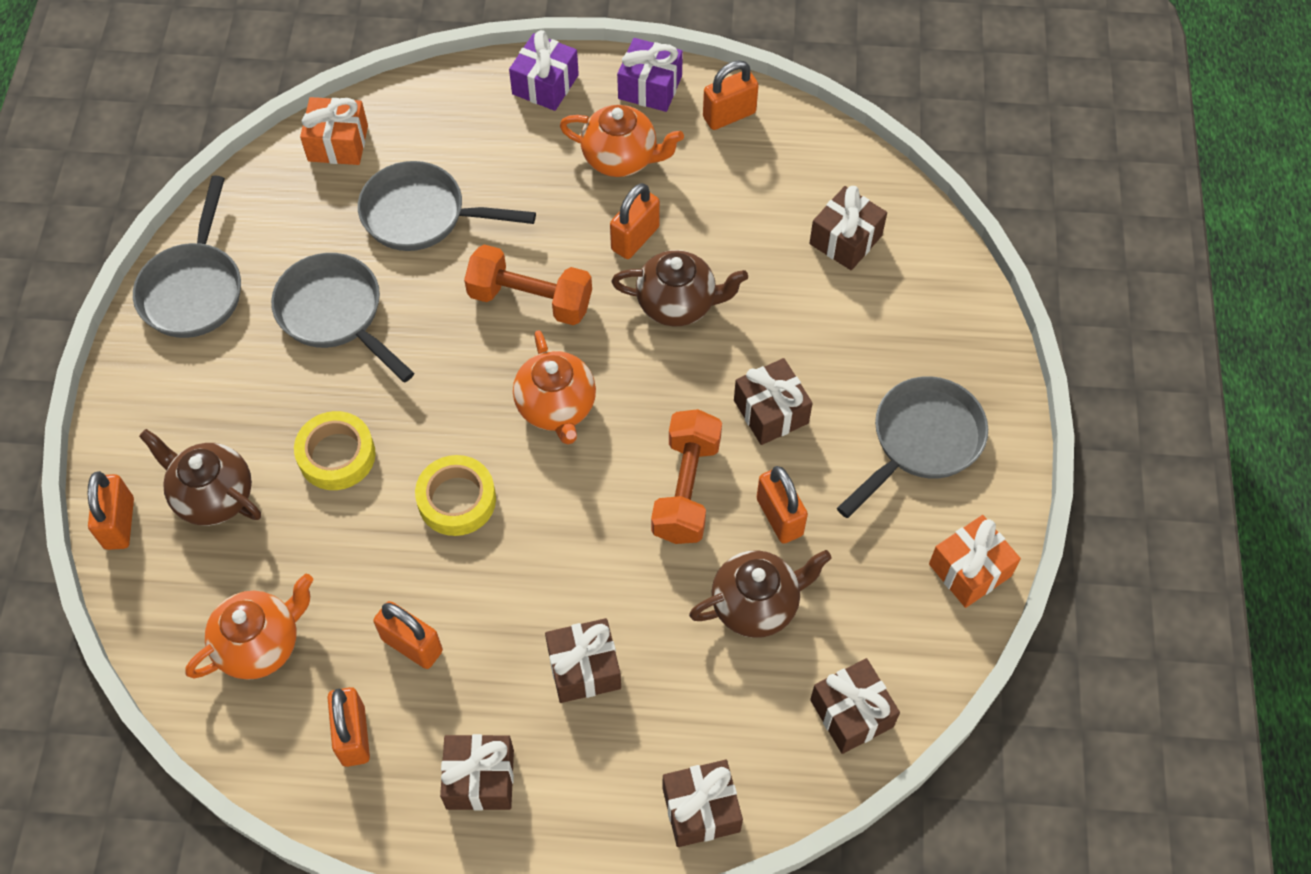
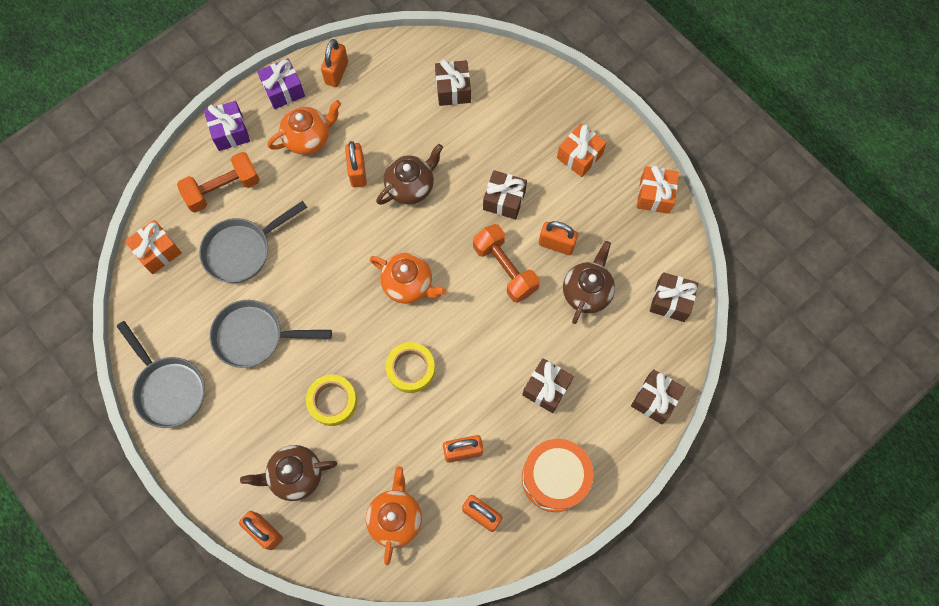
camera: 45 degrees left, 10 degrees up
(480, 779) = (554, 478): brown gift -> orange drum
(530, 299) = (341, 245): orange dumbbell -> orange dumbbell (223, 189)
(921, 441) = (579, 156): grey pan -> orange gift

